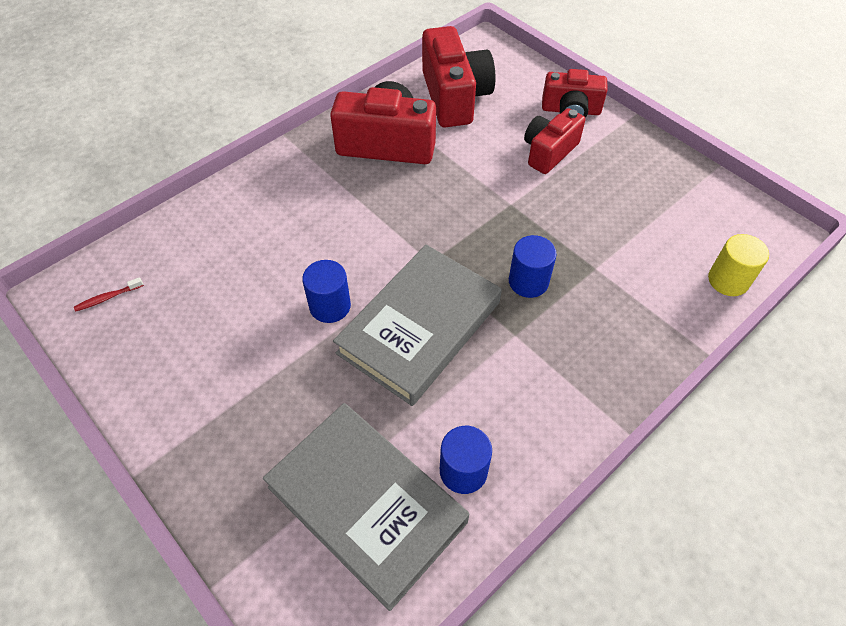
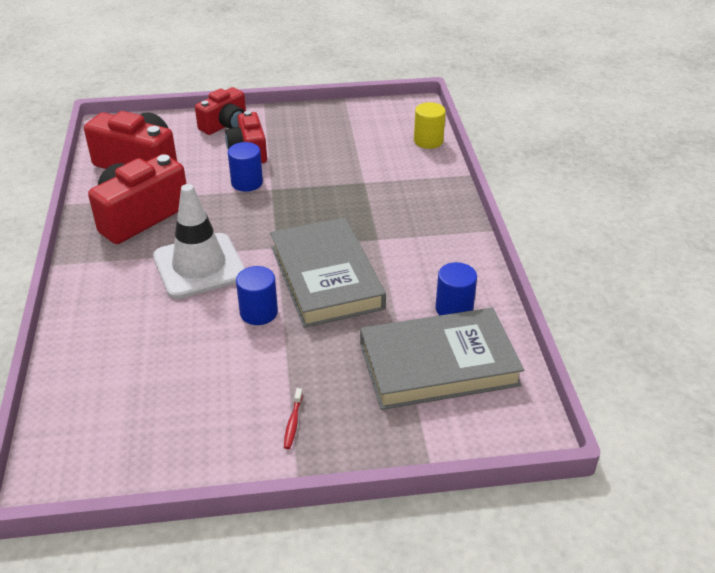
camera: 55 degrees left, 15 degrees down
(107, 298) = (95, 443): red toothbrush -> red toothbrush (293, 423)
(357, 225) = (199, 266): none -> white traffic cone
(528, 282) = (343, 213): blue cylinder -> blue cylinder (247, 183)

